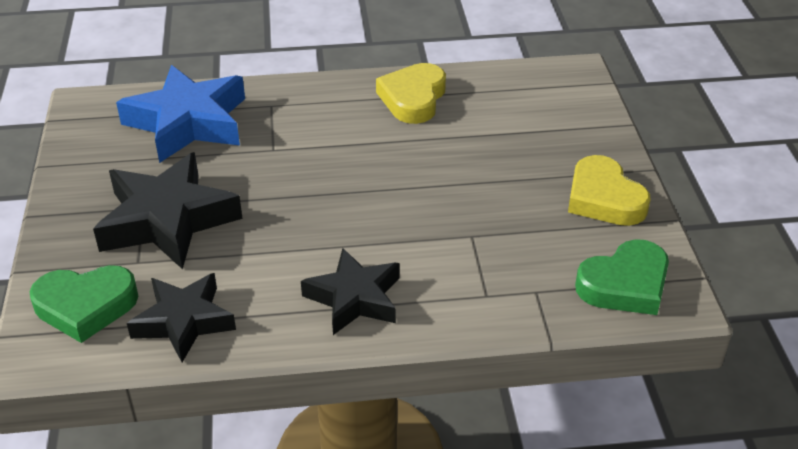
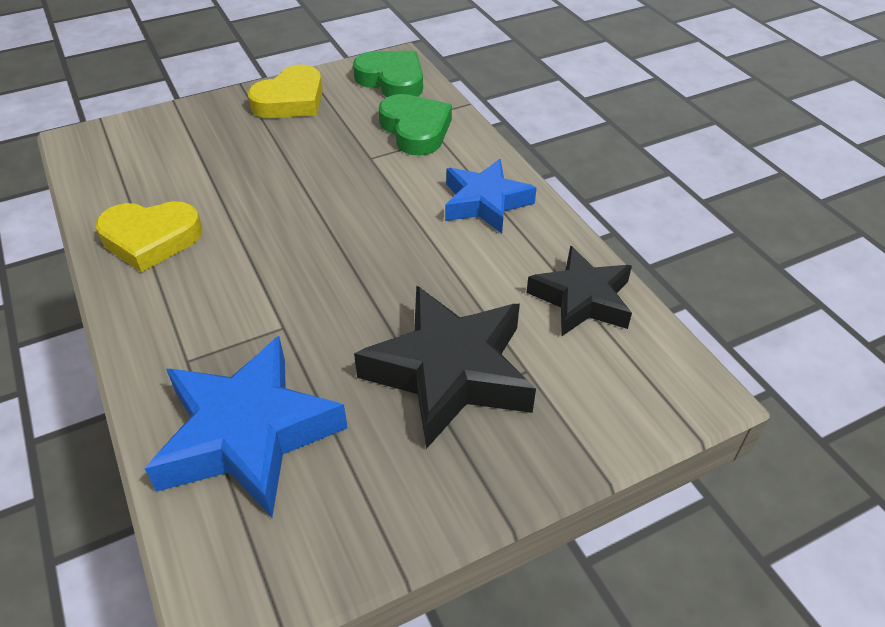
camera: 110 degrees left, 5 degrees up
(85, 306) = (614, 384): green heart -> green heart (415, 130)
(354, 298) = (485, 202): black star -> blue star

